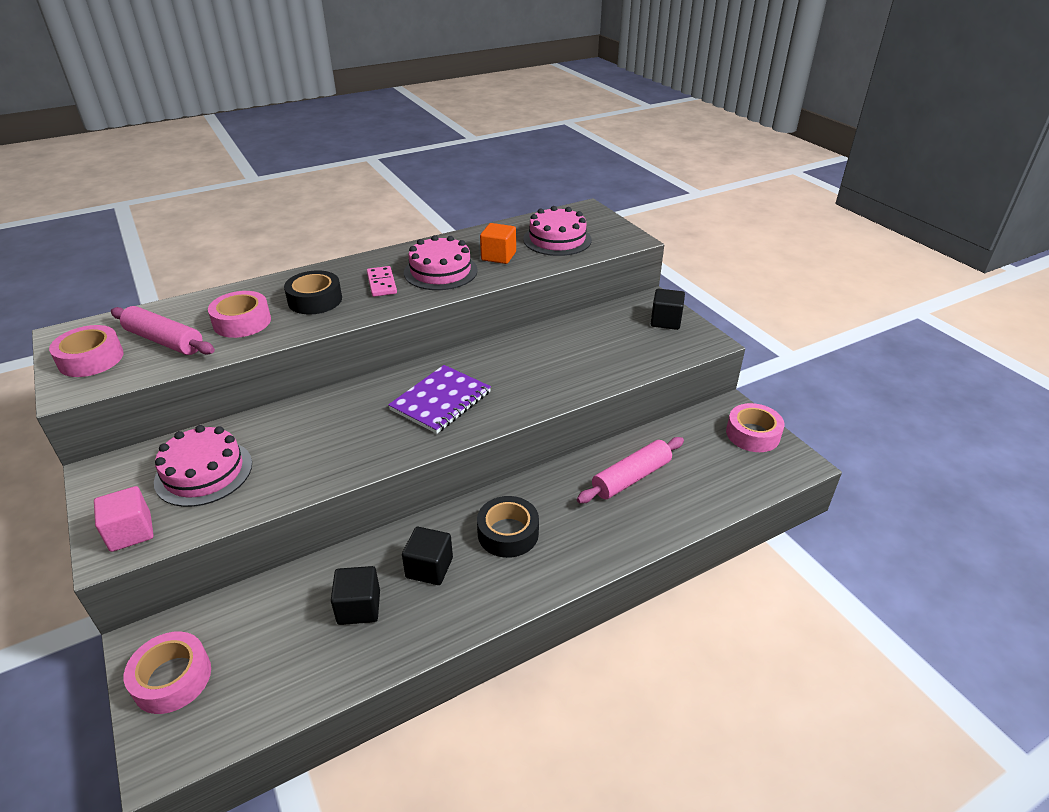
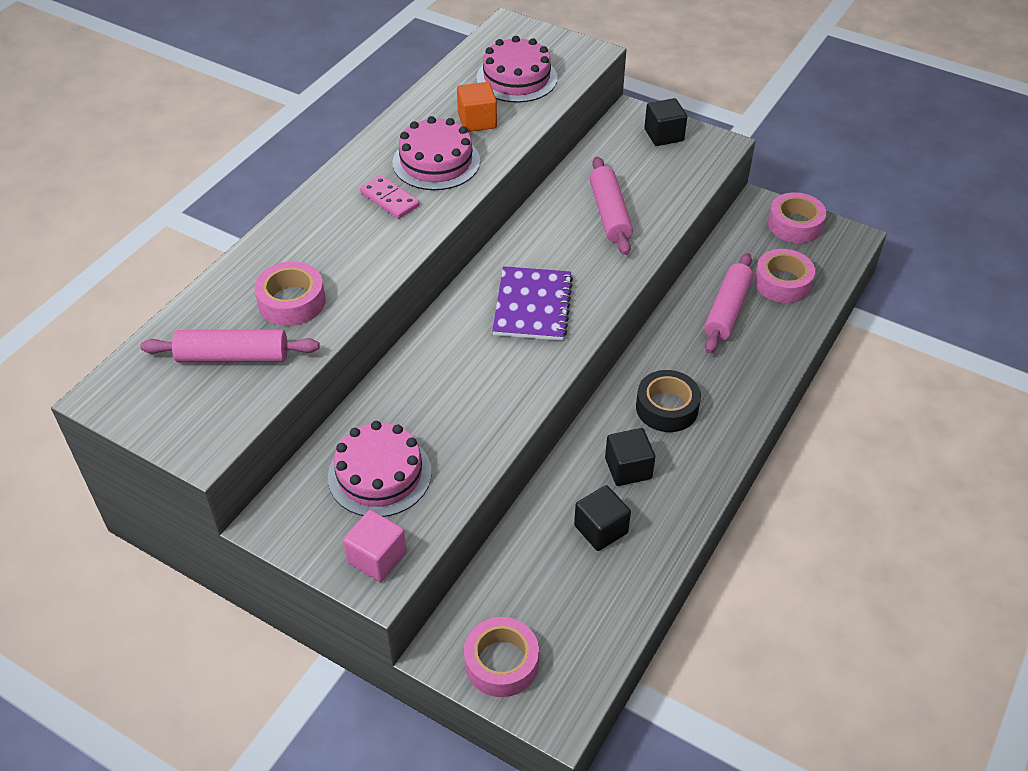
camera: 30 degrees left, 10 degrees up
(91, 359) = (177, 409): pink tape -> pink tape (782, 283)
(315, 300) = (340, 246): black tape -> none
(567, 359) = (609, 214): none -> pink rolling pin

